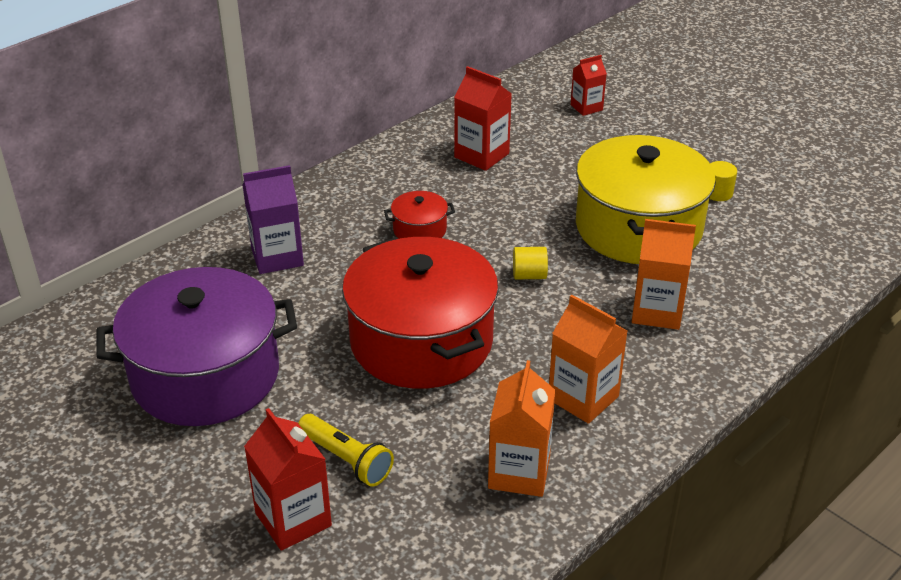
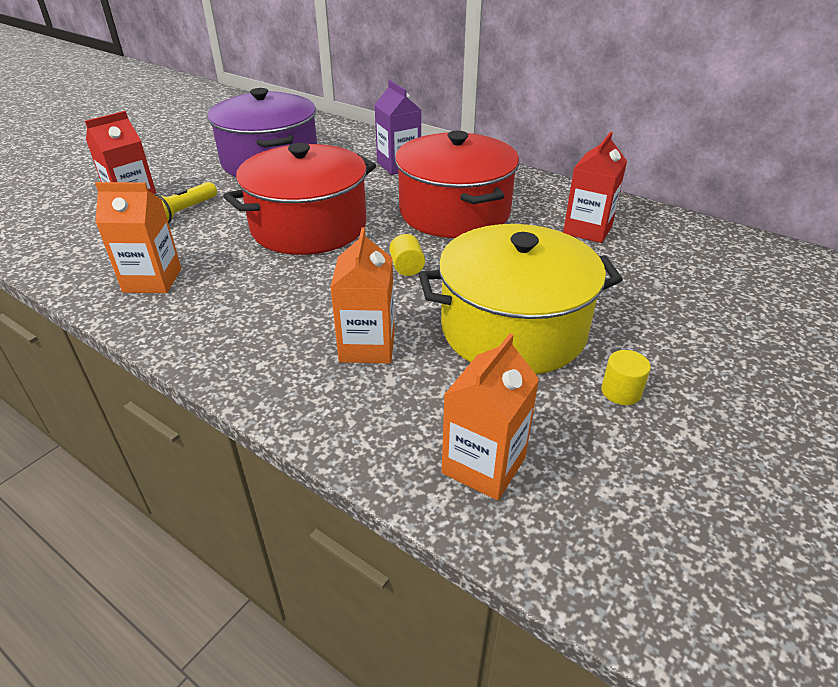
camera: 80 degrees right, 0 degrees up
(419, 230) = (454, 212): red pot -> red pot, size x2.37
(583, 398) = (237, 306): orange carton -> orange carton (483, 465)
(586, 107) = (734, 283): red carton -> none

